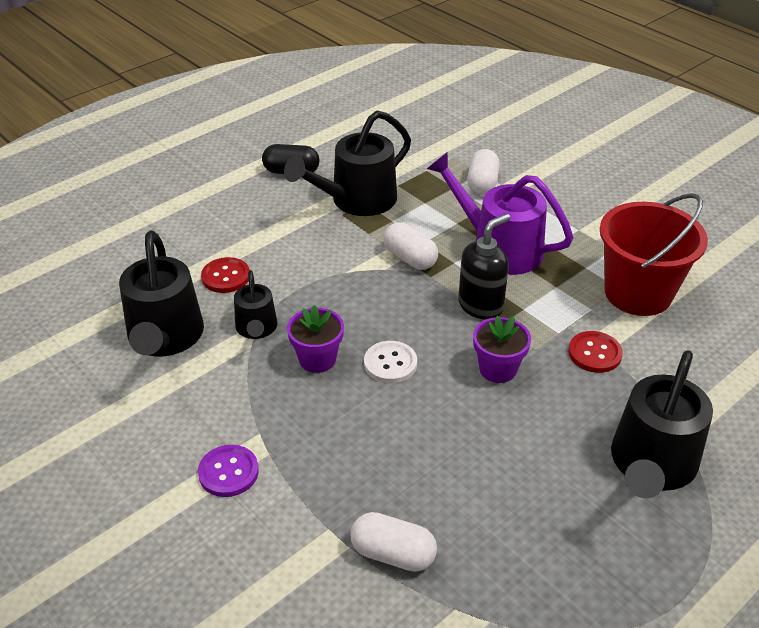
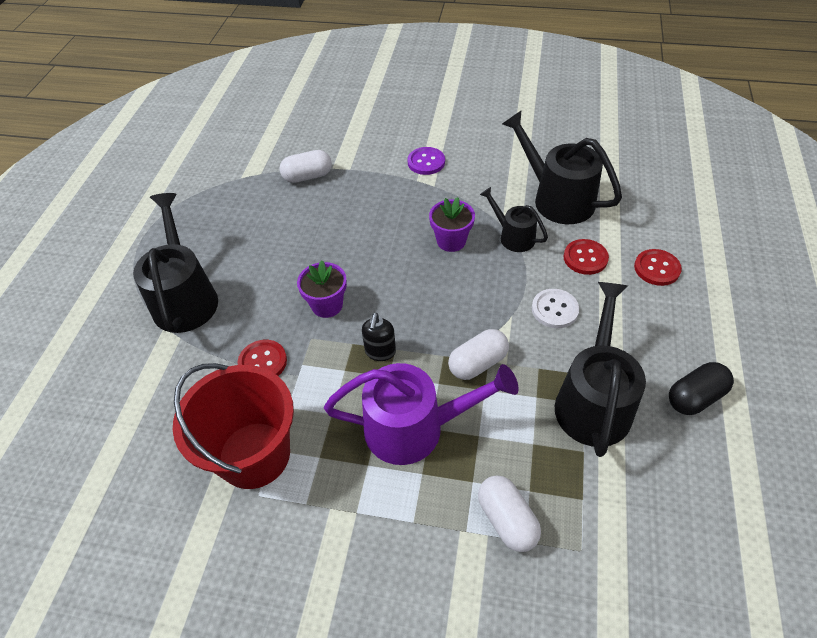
camera: 145 degrees right, 10 degrees up
(187, 239) = (657, 268): none -> red button
(390, 363) = (402, 266): white button -> white button (554, 309)
(410, 258) = (478, 363): white capsule -> white capsule turned 45 degrees counterclockwise
(481, 305) = (380, 352): black soap dispenser -> black soap dispenser, size x0.66

